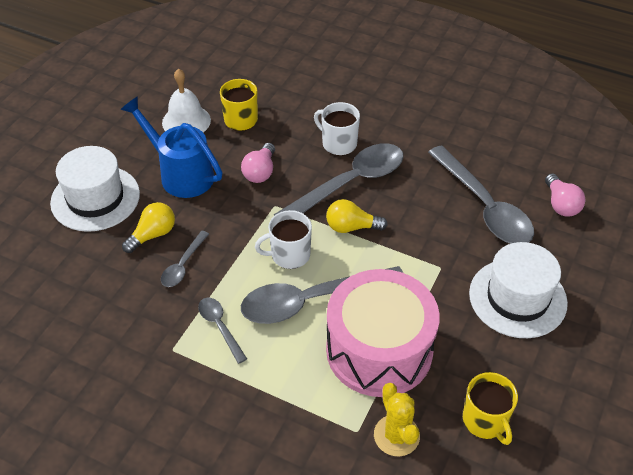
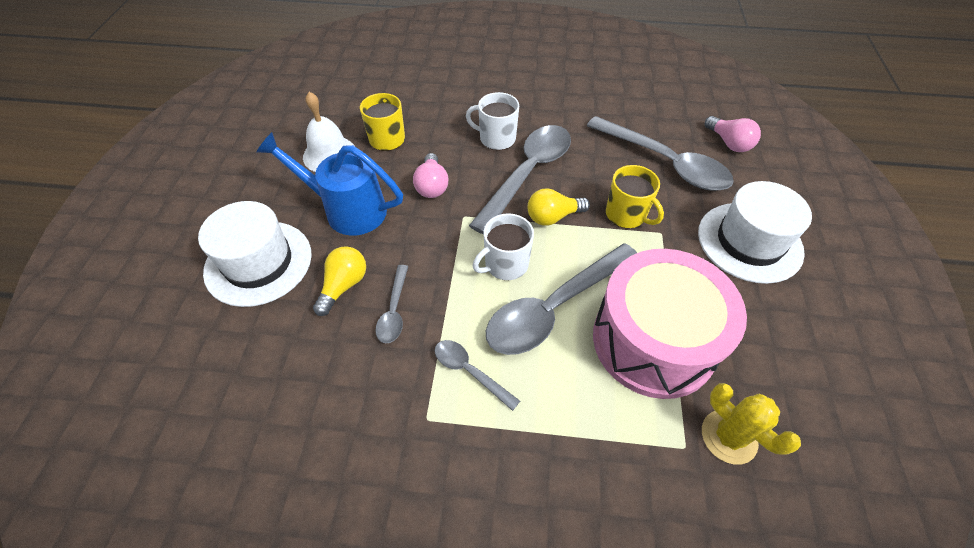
camera: 20 degrees left, 5 degrees up
(485, 421) = (803, 385): yellow mug -> yellow mug (626, 215)

